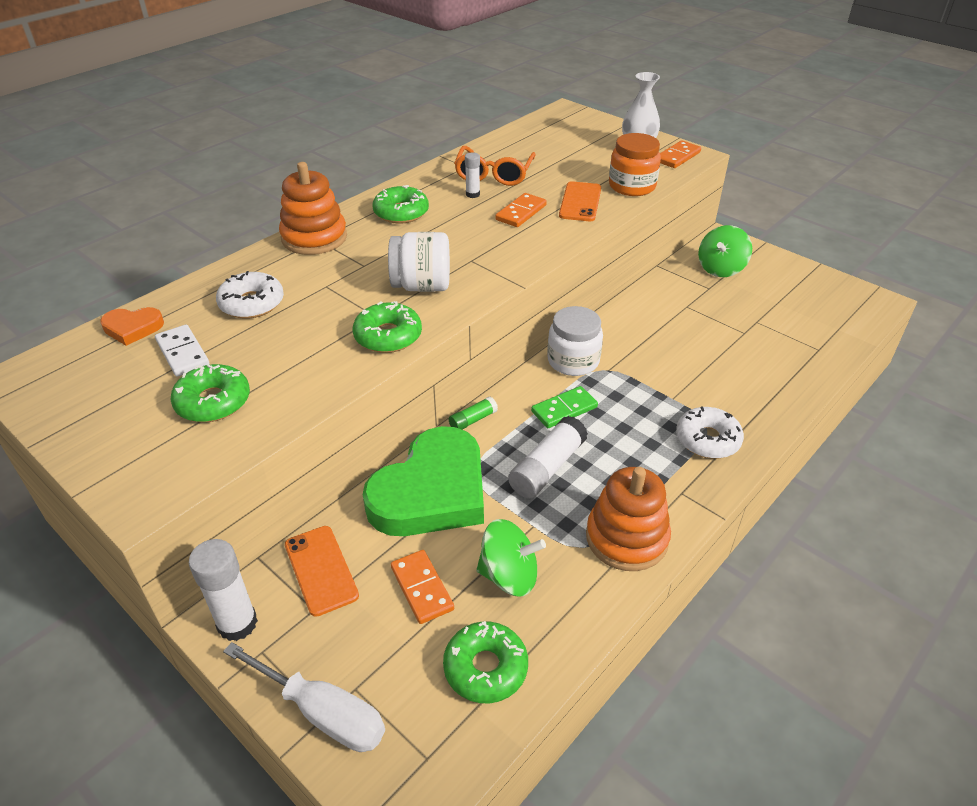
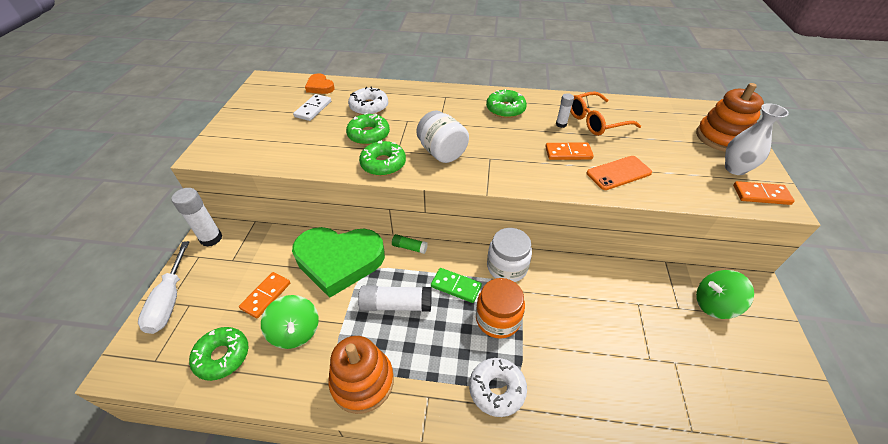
camera: 55 degrees right, 5 degrees up
(213, 402) = (284, 136): green donut -> green donut (368, 135)
(314, 238) = (445, 95): orange stacking toy -> orange stacking toy (721, 137)
(321, 570) = (258, 248): orange phone -> none
(632, 186) = (678, 189): orange jar -> orange jar (498, 319)

